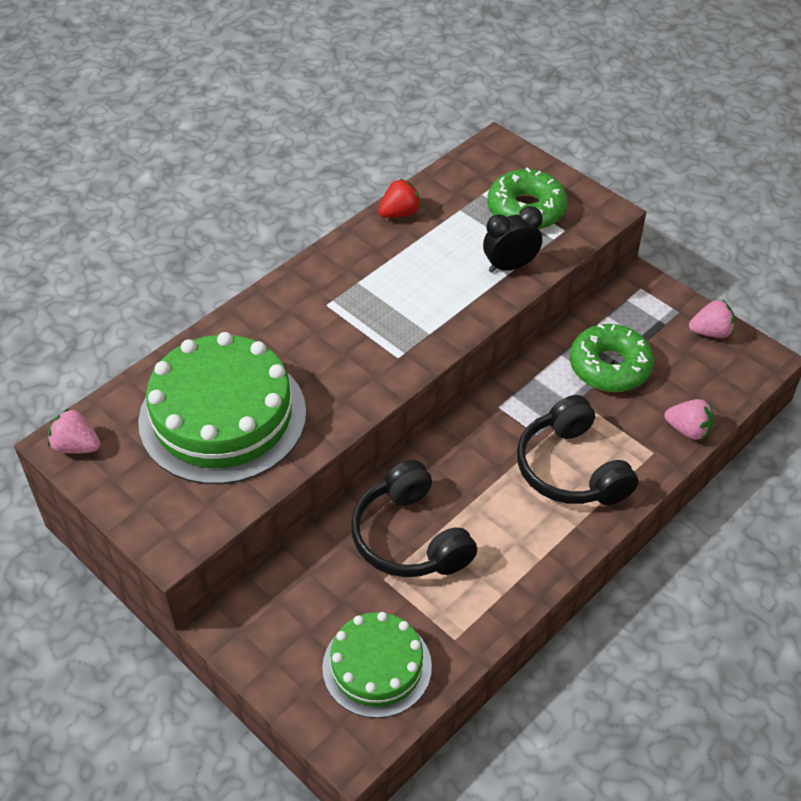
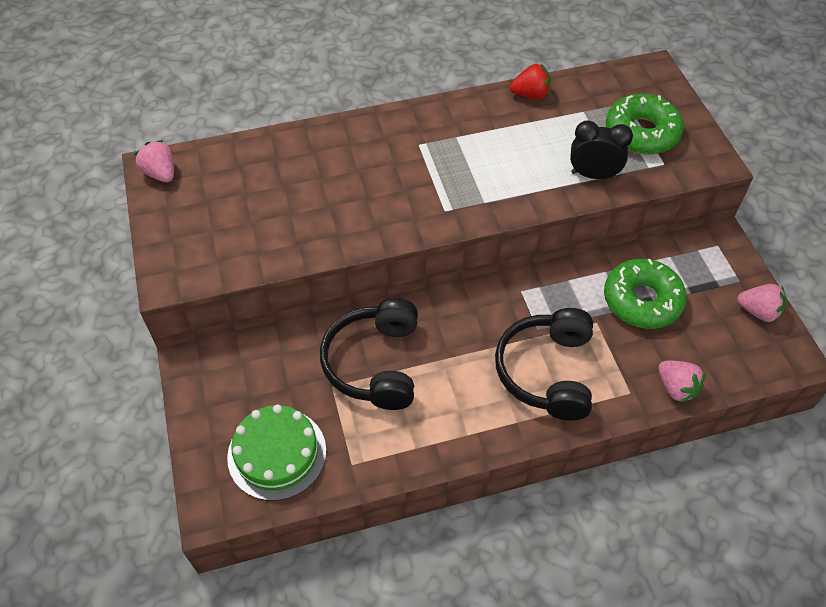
camera: 30 degrees right, 5 degrees up
(222, 416) = (277, 197): green cake -> none

